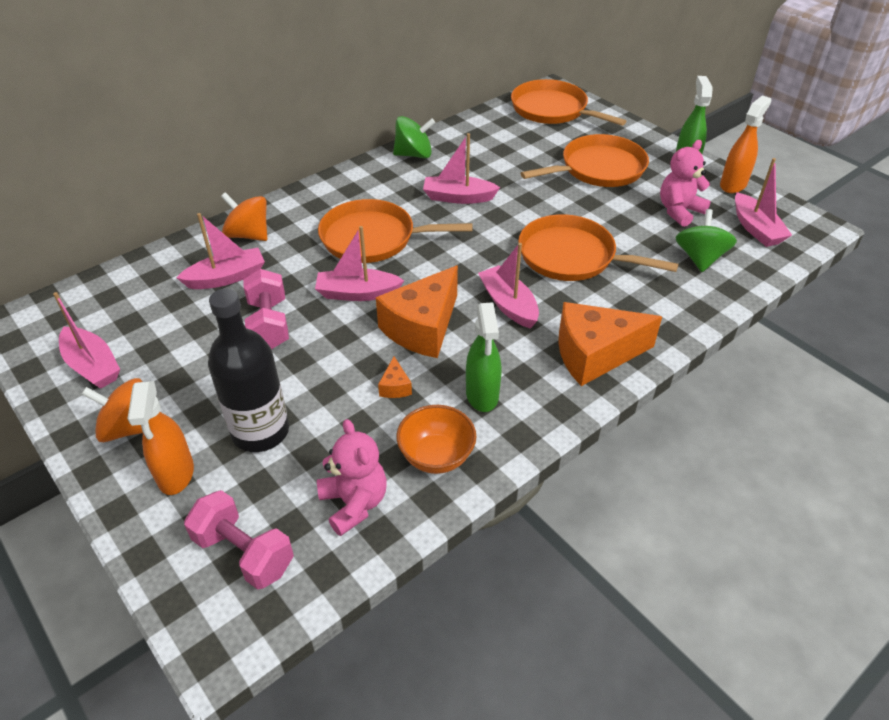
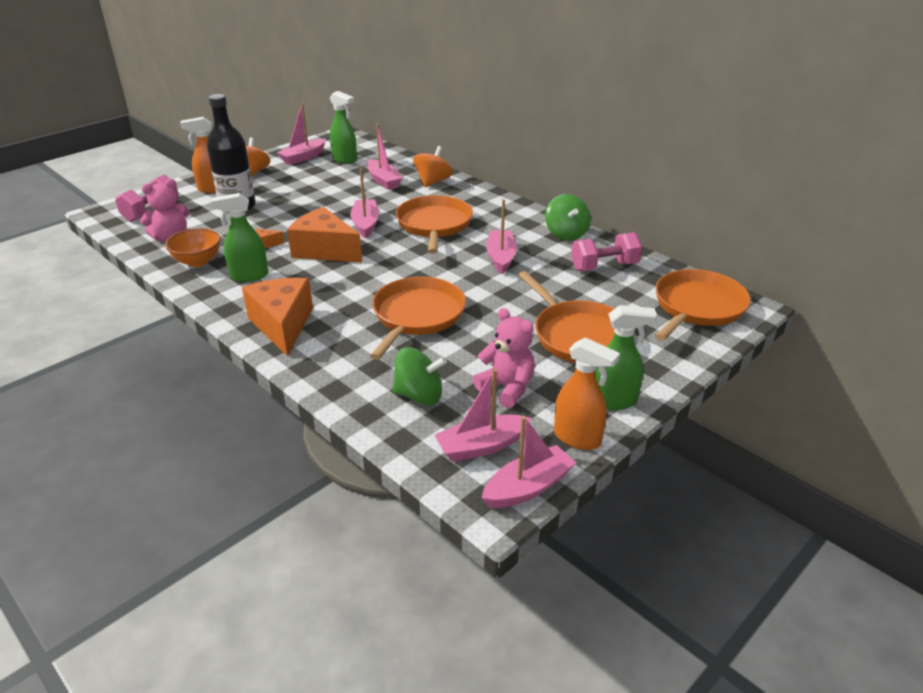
camera: 85 degrees right, 10 degrees down
(128, 317) = (345, 160): none -> green spray bottle
(269, 324) = (334, 198): pink dumbbell -> pink dumbbell (604, 267)
(508, 304) = (349, 285): pink boat -> pink boat (528, 487)

